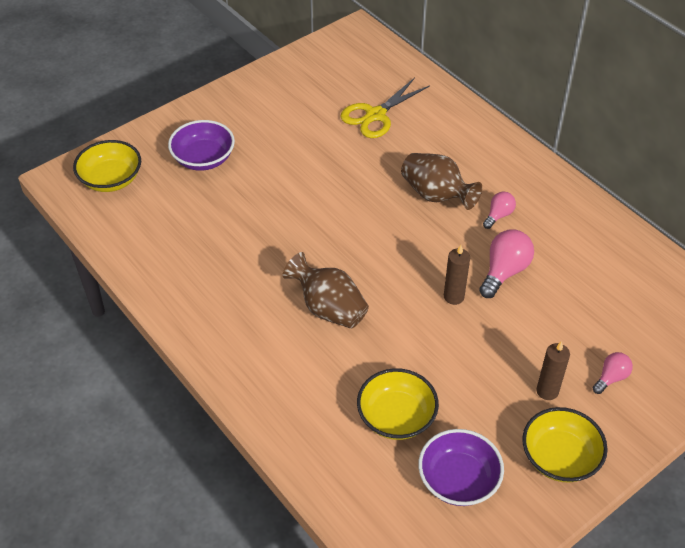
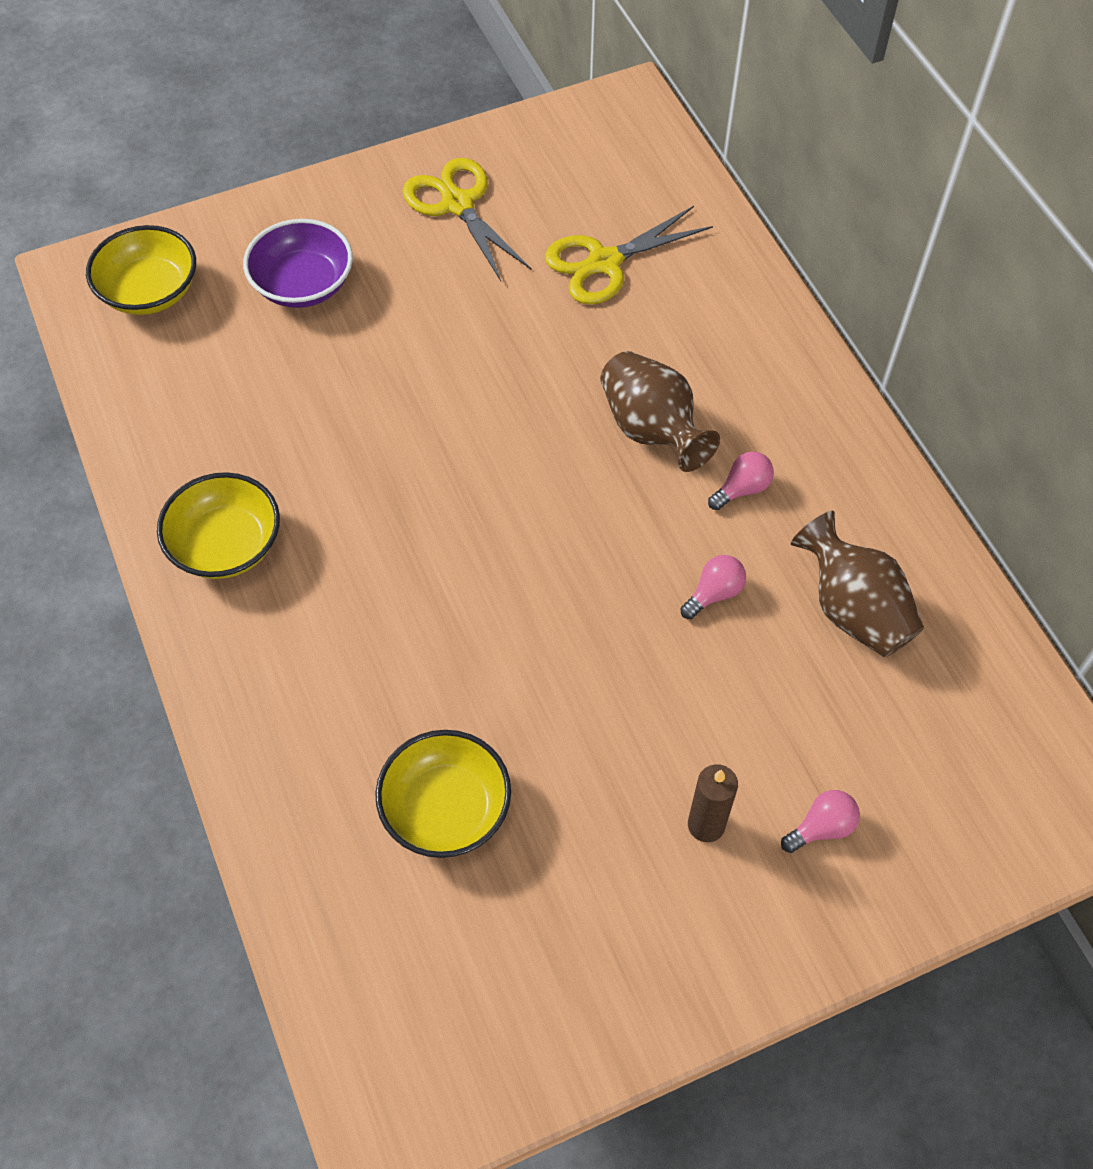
camera: 15 degrees right, 10 degrees up
(279, 100) = (457, 204): none -> yellow scissors
(328, 308) = (406, 592): brown vase -> brown vase (853, 609)
(453, 297) = (614, 619): brown candle -> none
(458, 480) = (504, 943): purple bowl -> none
(504, 271) = (714, 593): pink light bulb -> pink light bulb, size x0.59
(560, 457) = (683, 947): yellow bowl -> yellow bowl (226, 545)

